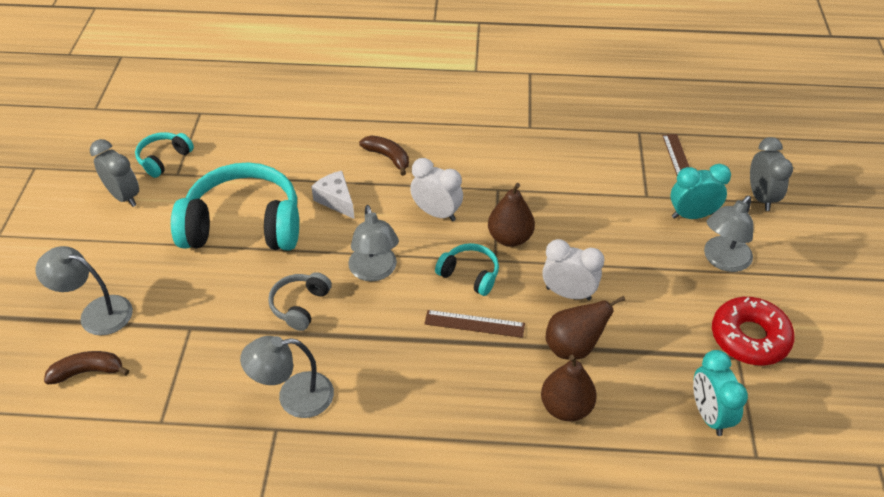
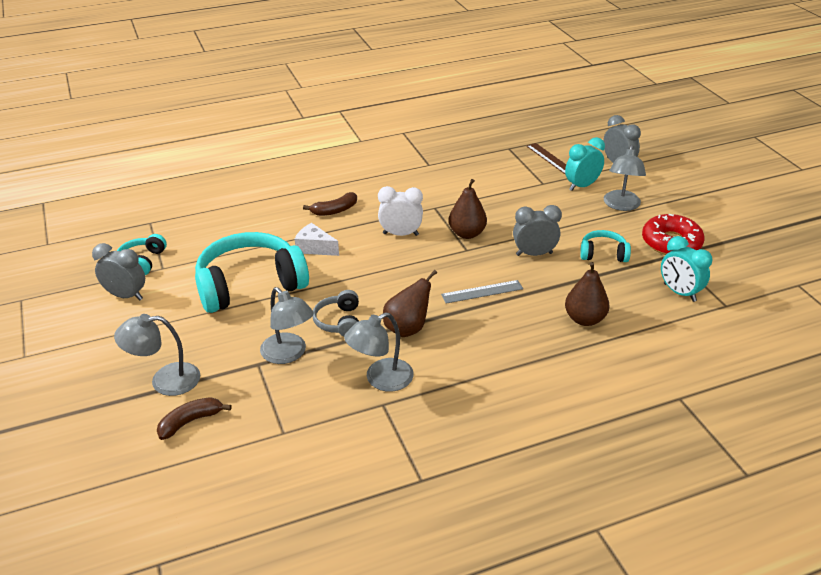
camera: 25 degrees left, 10 degrees down
(374, 271) = (381, 283): grey lamp -> grey lamp (289, 354)
(388, 157) = (335, 210): brown banana -> brown banana turned 135 degrees clockwise
(469, 275) = (455, 264): turquoise headphones -> turquoise headphones (603, 254)
(474, 324) = (482, 292): brown ruler -> grey ruler
(568, 293) = (534, 254): white clock -> grey clock
(573, 347) = (562, 283): brown pear -> brown pear (407, 329)

